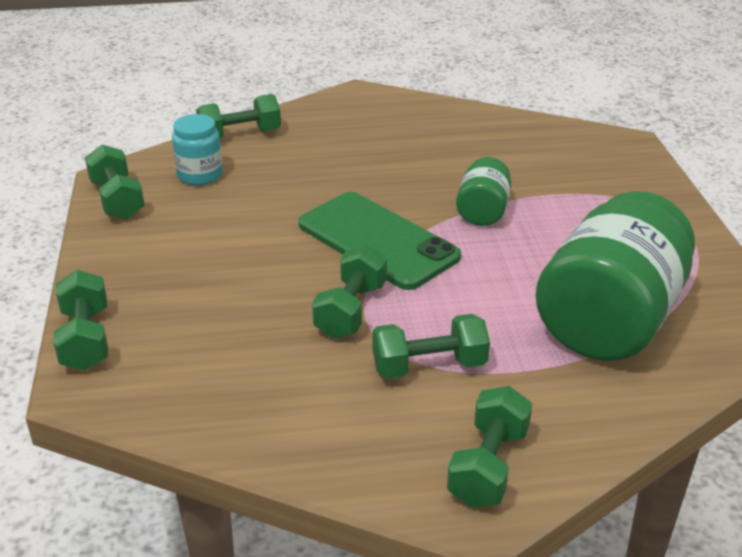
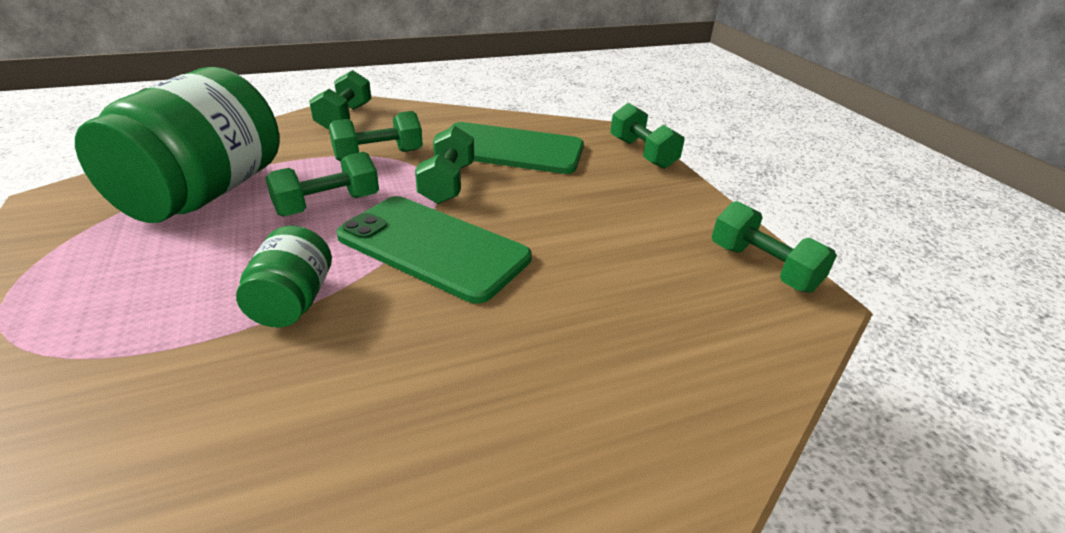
camera: 165 degrees right, 0 degrees up
(200, 175) = (705, 317): turquoise jar -> none
(240, 135) = (723, 421): green dumbbell -> green dumbbell (328, 205)
(255, 363) = (510, 149): none -> green phone

